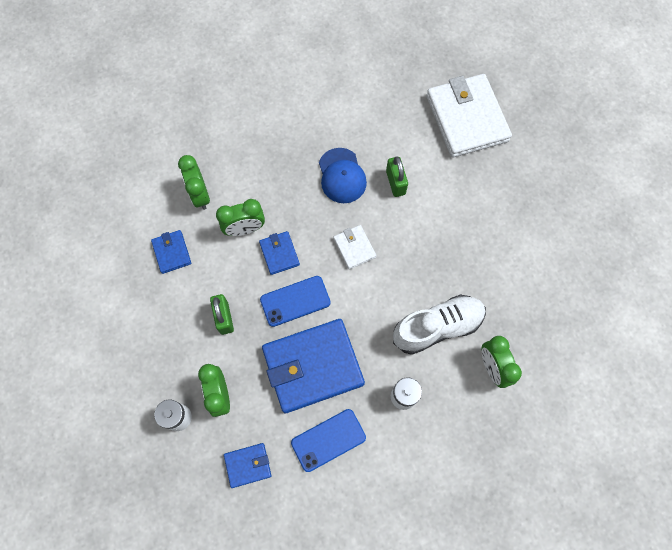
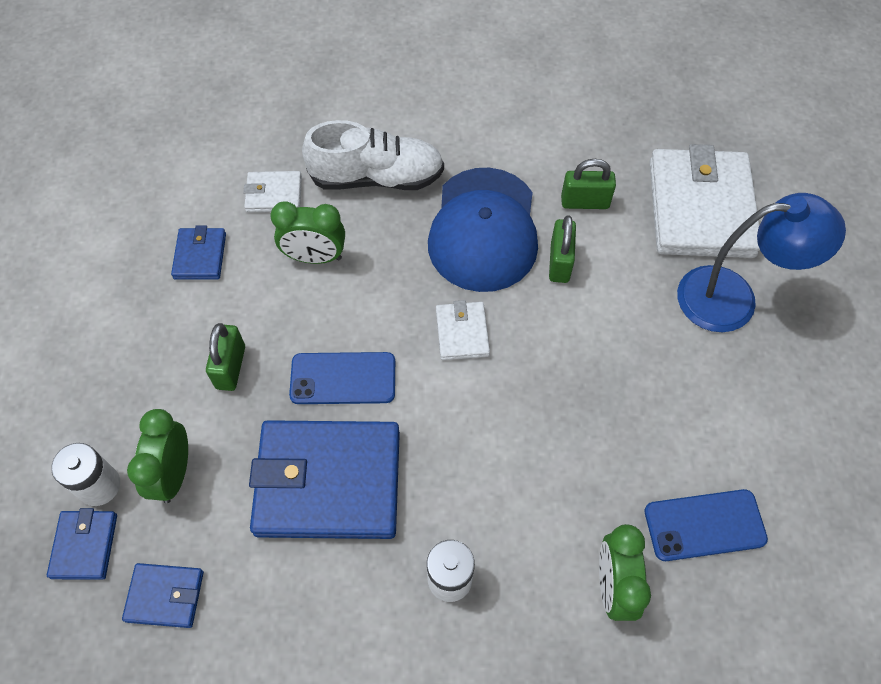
camera: 20 degrees right, 10 degrees down
(200, 195) = (274, 194): green clock -> white wallet
(279, 254) = (349, 305): blue wallet -> blue wallet (84, 546)
(328, 440) = (304, 604): blue phone -> blue phone (704, 525)
(342, 176) = (483, 230): blue cap -> blue cap, size x1.57
(396, 137) = (585, 202): none -> green padlock
(437, 327) = (545, 491): white shoe -> white shoe (377, 177)
(504, 172) = (733, 299): none -> blue lamp

